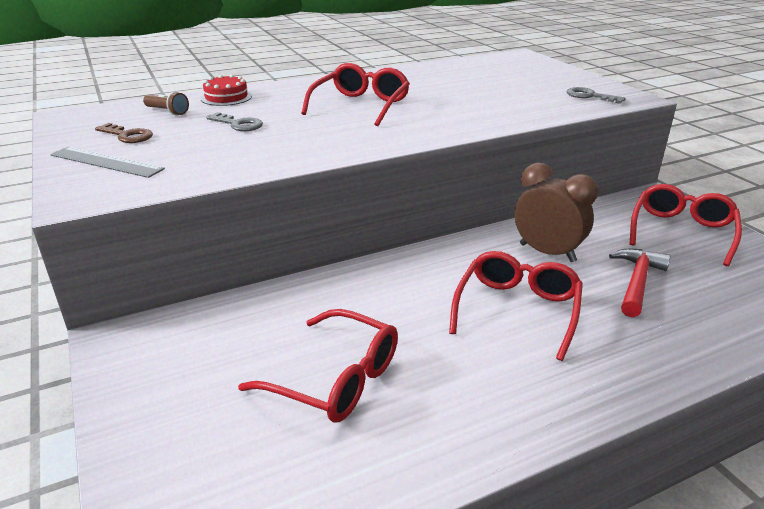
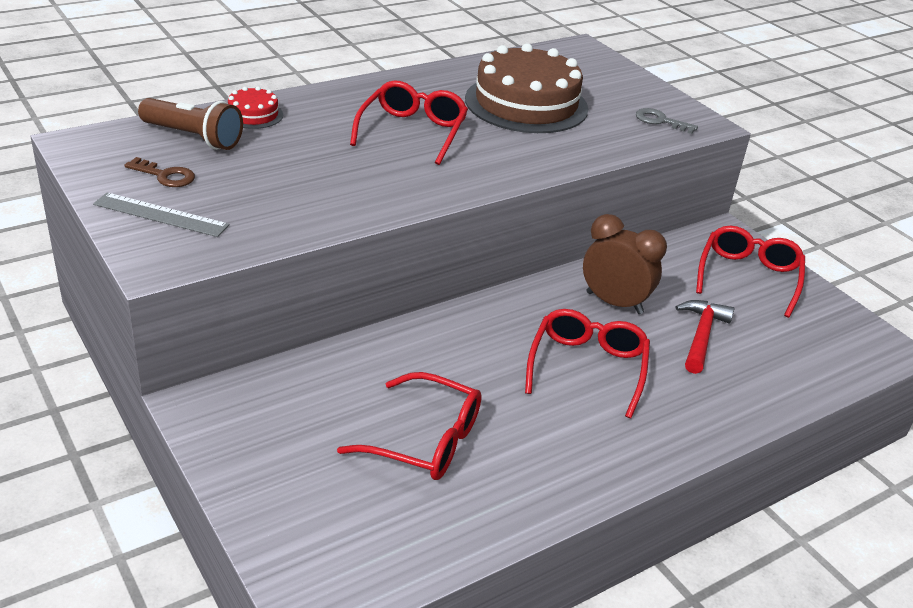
camera: 10 degrees left, 5 degrees up
(167, 112) = (193, 138): brown flashlight -> brown flashlight, size x1.83
(238, 124) = (284, 159): grey key -> none
(467, 87) = (526, 103): none -> brown cake

